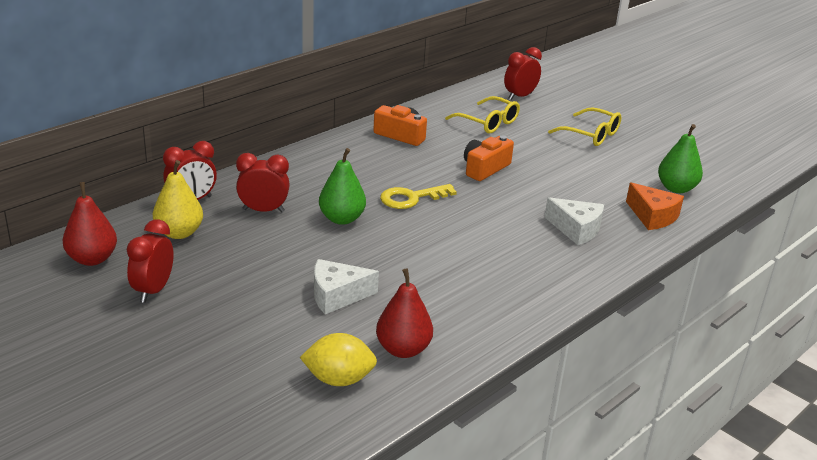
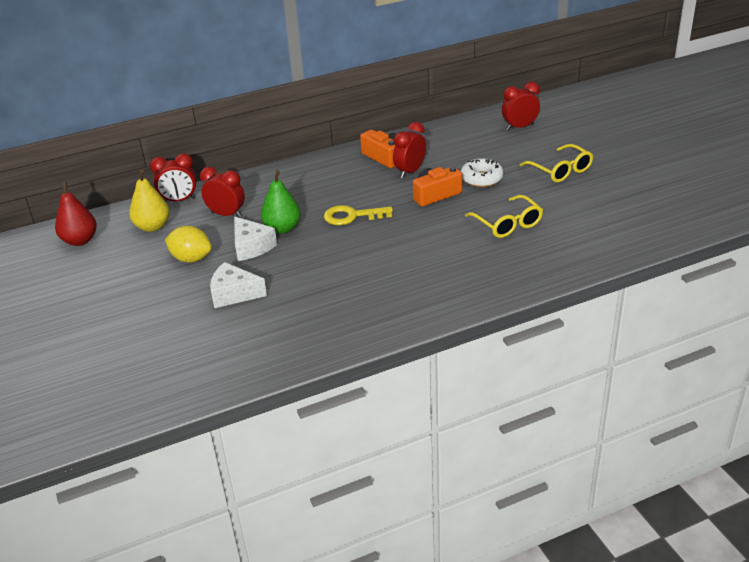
camera: 25 degrees right, 5 degrees up
(153, 290) = (105, 271): red clock -> red clock (410, 172)
(338, 379) = (188, 363): yellow lemon -> yellow lemon (191, 259)
(403, 349) = (253, 346): red pear -> none
(488, 122) = (470, 151): yellow glasses -> yellow glasses (507, 224)
(520, 149) = (481, 179): none -> white donut
(576, 229) = (476, 261): white cheese -> white cheese (251, 247)
(652, 216) = (559, 257): orange cheese -> none
(676, 188) = (604, 232): green pear -> none

